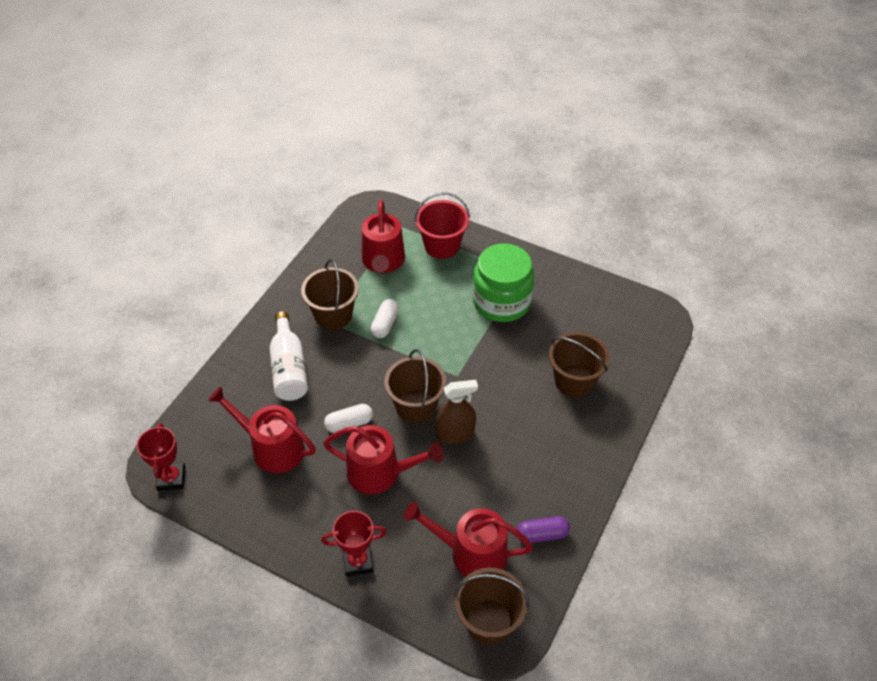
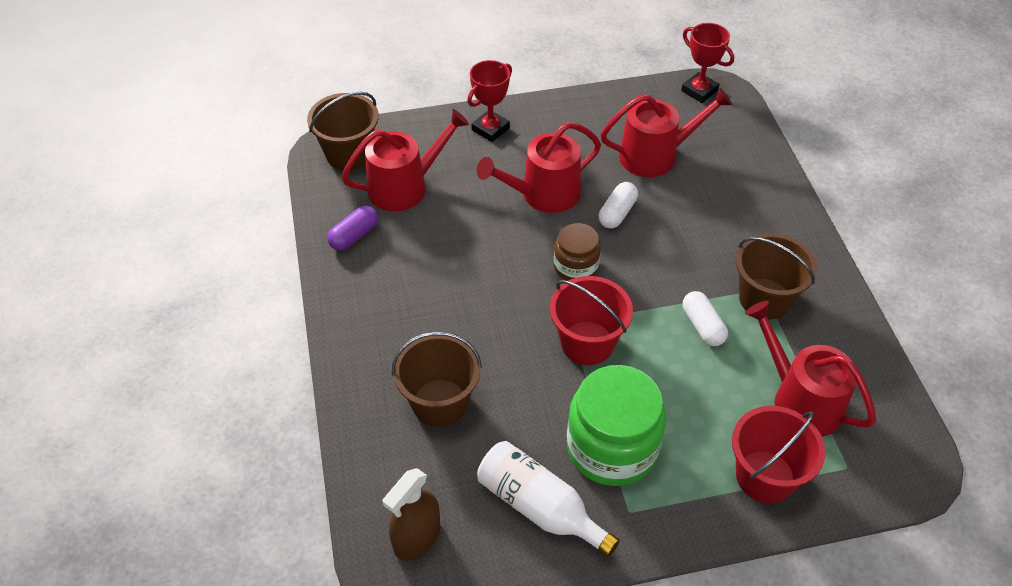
camera: 140 degrees right, 0 degrees up
(289, 368) = (732, 222): white bottle -> white bottle (539, 507)
(416, 406) = (576, 267): brown bucket -> brown jar
(455, 434) = (512, 267): brown spray bottle -> brown spray bottle (417, 538)
(459, 358) = (587, 343): none -> red bucket

